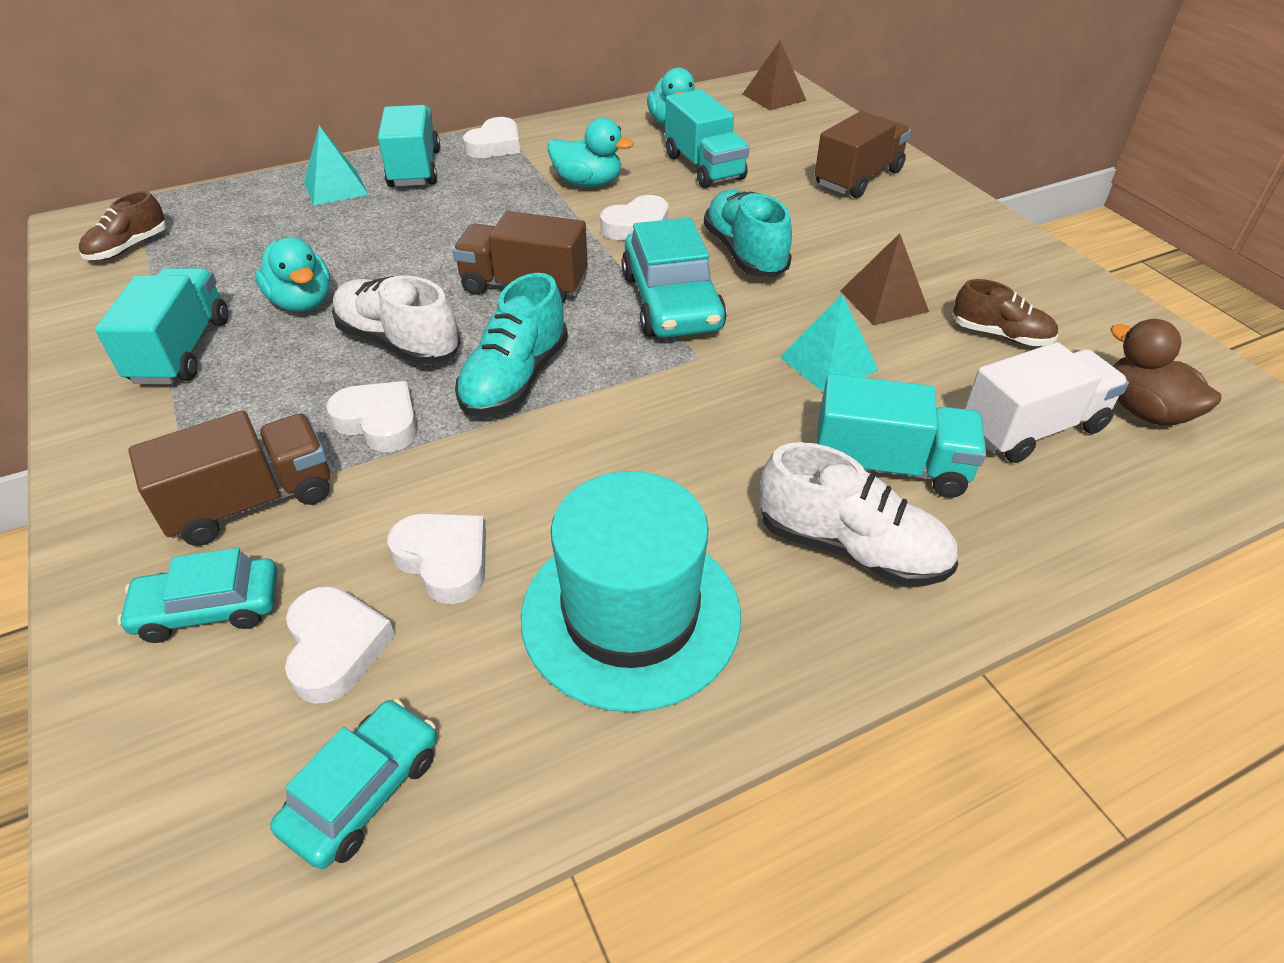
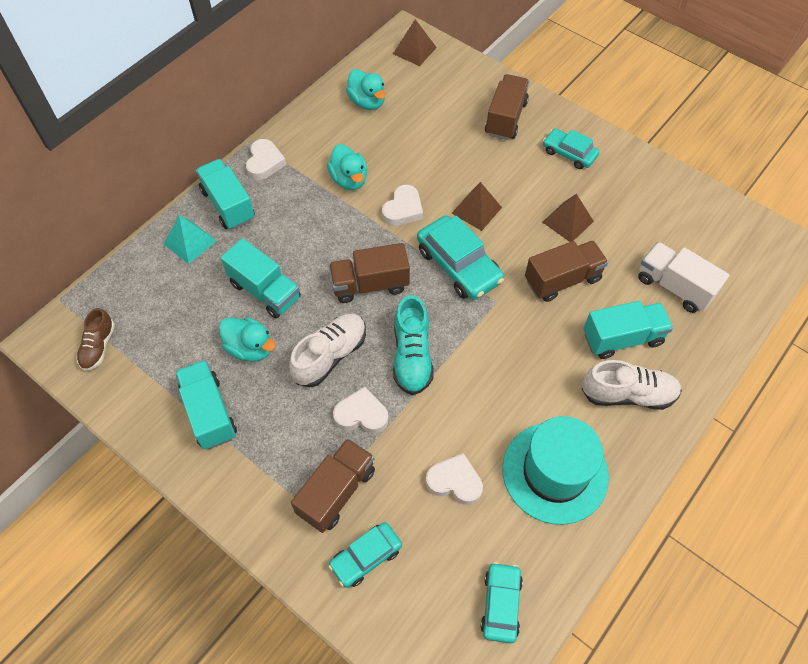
camera: 25 degrees left, 15 degrees up
(335, 648) = (439, 548): white heart -> none
(399, 342) = (330, 356): white shoe -> white shoe turned 120 degrees clockwise
(588, 183) = (349, 180): turquoise duck -> turquoise duck turned 75 degrees clockwise
(704, 167) = (410, 139): turquoise truck -> turquoise truck (265, 291)
(745, 253) = (476, 210): turquoise shoe -> brown pyramid
(828, 363) = (562, 280): turquoise pyramid -> brown truck
(934, 232) = (569, 153): none -> turquoise car
(1000, 335) = (635, 225): brown shoe -> none
(1032, 428) = (674, 287): white truck -> white truck turned 90 degrees counterclockwise
(1144, 411) = (718, 254): brown duck -> none

